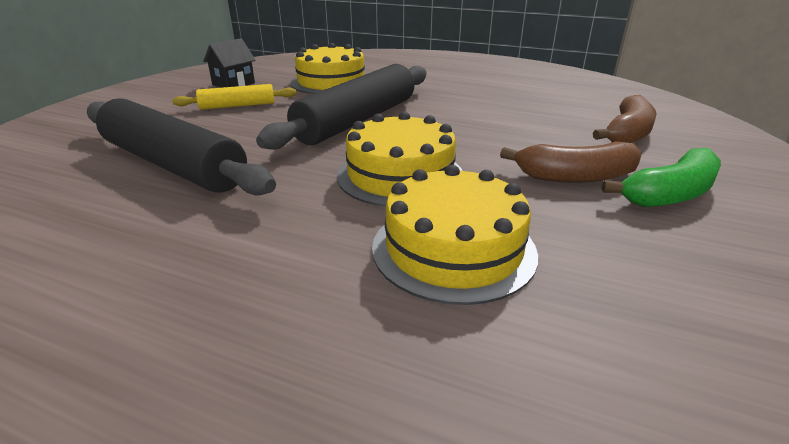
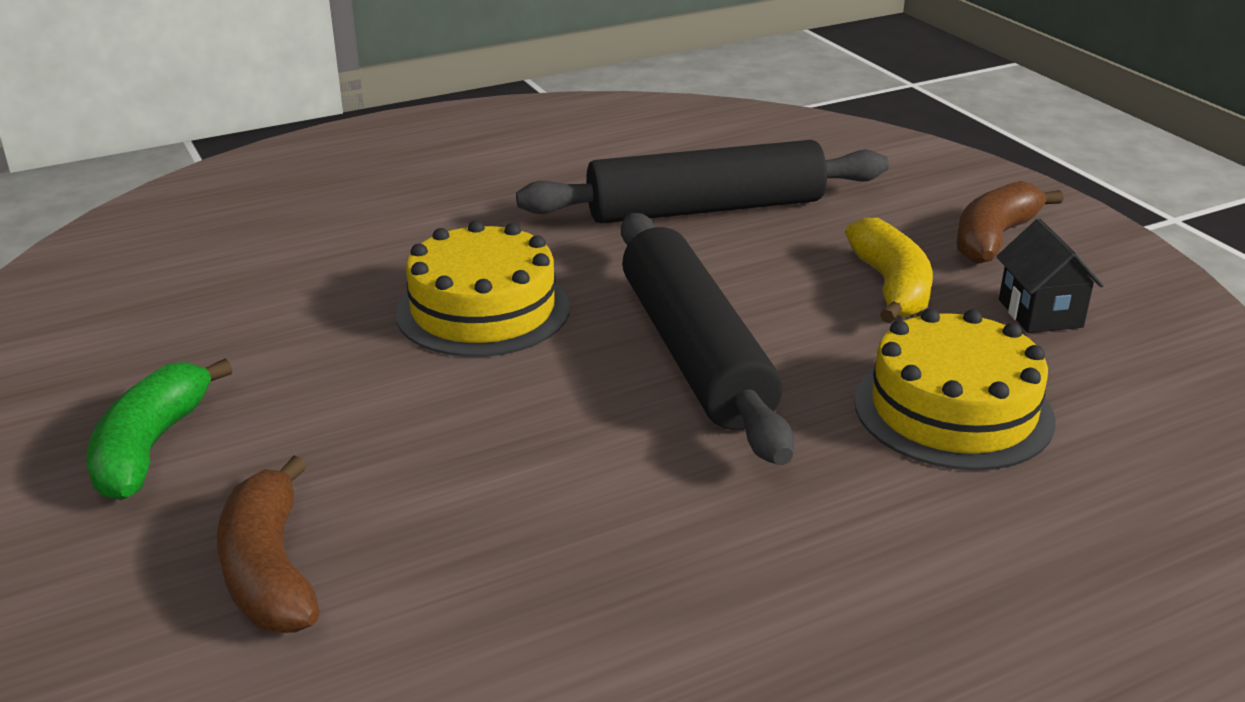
camera: 130 degrees right, 0 degrees up
(237, 106) = (891, 286): yellow rolling pin -> yellow banana
(453, 249) = (329, 276): yellow cake -> none
(575, 176) = (286, 414): brown banana -> brown banana (994, 238)

